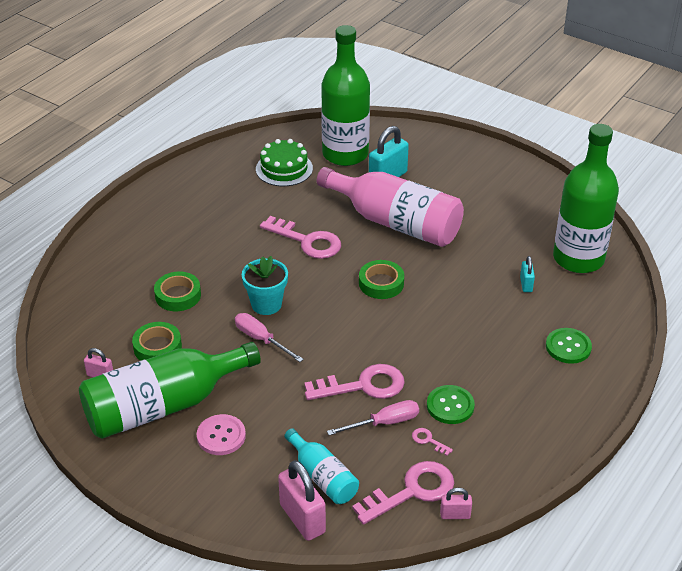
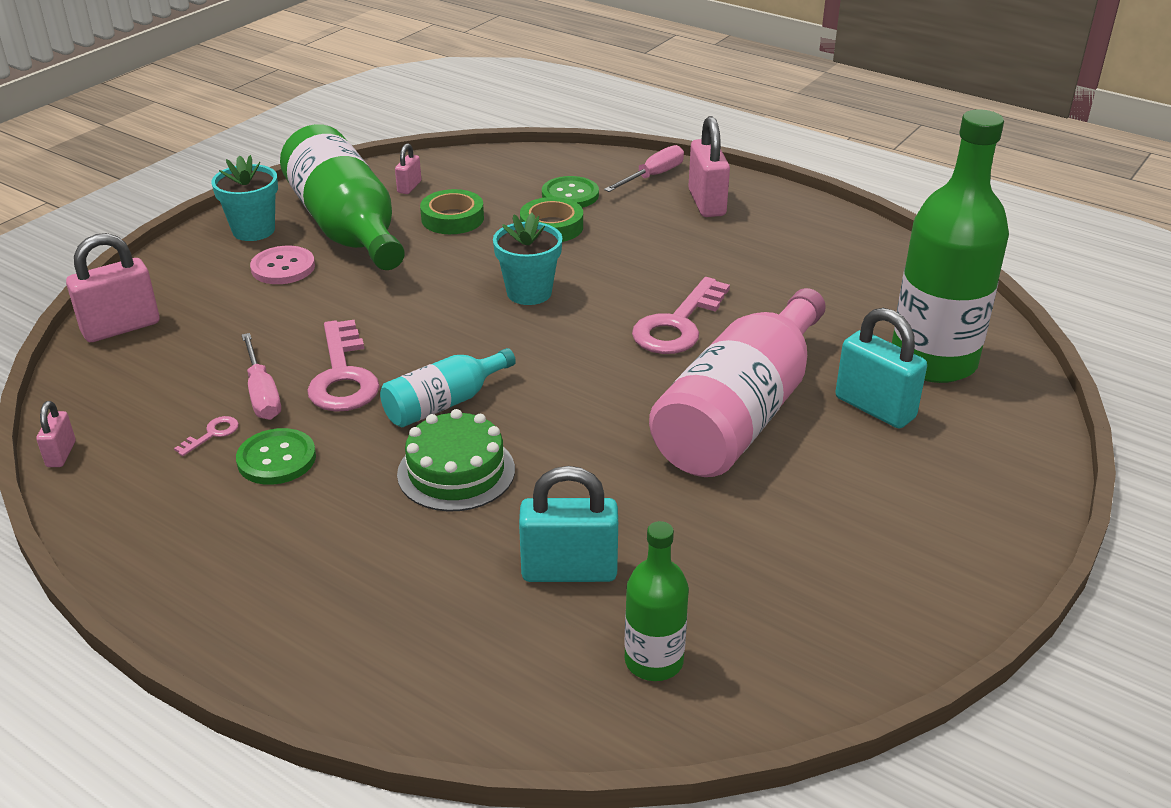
camera: 90 degrees right, 5 degrees down
(155, 222) = (706, 203): none -> pink padlock
(159, 463) = (253, 230): none -> turquoise flower pot
(261, 339) = (456, 290): pink screwdriver -> pink screwdriver (653, 176)
(284, 169) = (867, 300): green cake -> green cake (456, 472)
(323, 477) = (182, 342): turquoise bottle -> turquoise bottle (444, 403)
(381, 283) = (574, 396): green tape -> none
(412, 491) = (123, 416): pink key -> none
(526, 284) = (569, 571): turquoise padlock -> turquoise padlock, size x1.91
(568, 347) = (384, 615): green button -> green button (570, 195)
(578, 258) = (654, 661): green bottle -> green bottle, size x0.52

